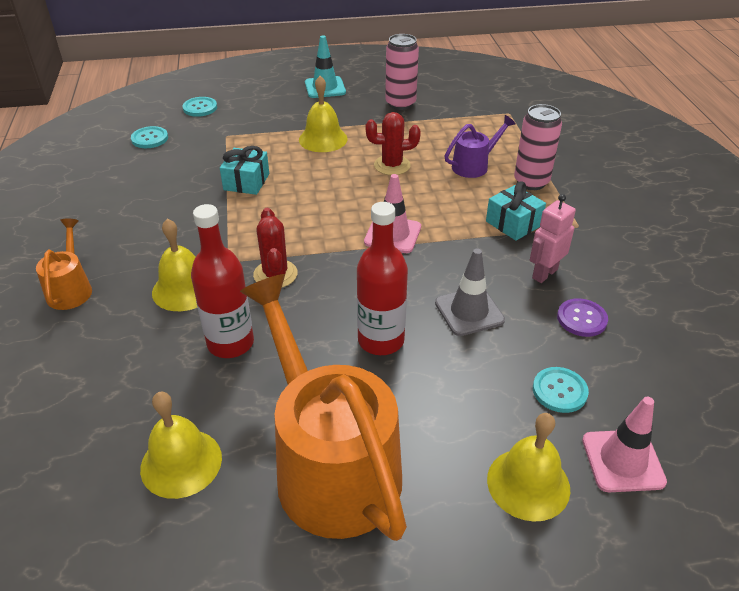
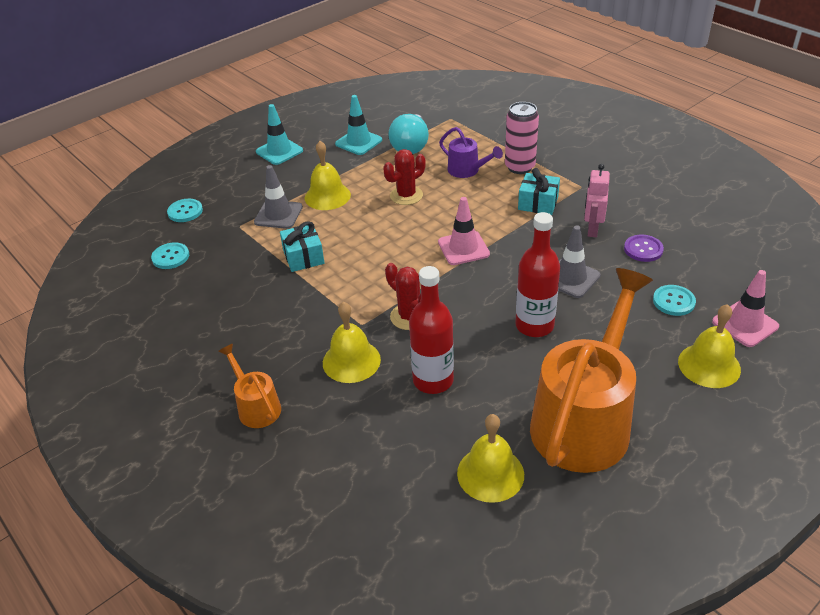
camera: 30 degrees left, 0 degrees up
(266, 138) = (278, 215): none -> grey traffic cone
(329, 463) = (585, 419): orange watering can -> orange watering can turned 90 degrees clockwise
(400, 104) = (358, 142): pink can -> turquoise traffic cone
(444, 124) = (411, 146): none -> turquoise light bulb
(474, 165) = (467, 170): purple watering can -> purple watering can turned 105 degrees clockwise

